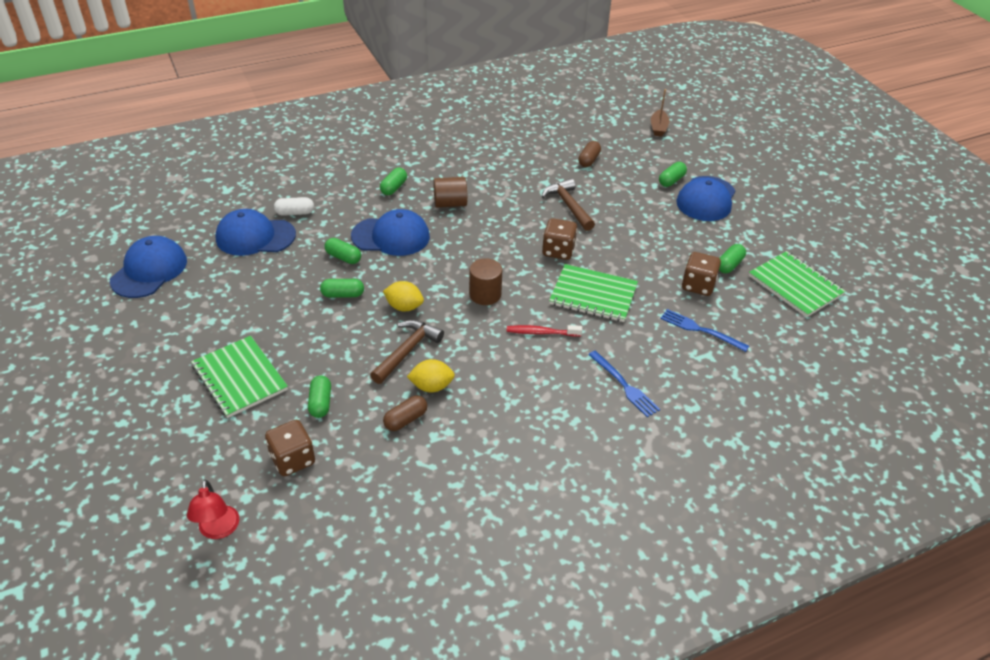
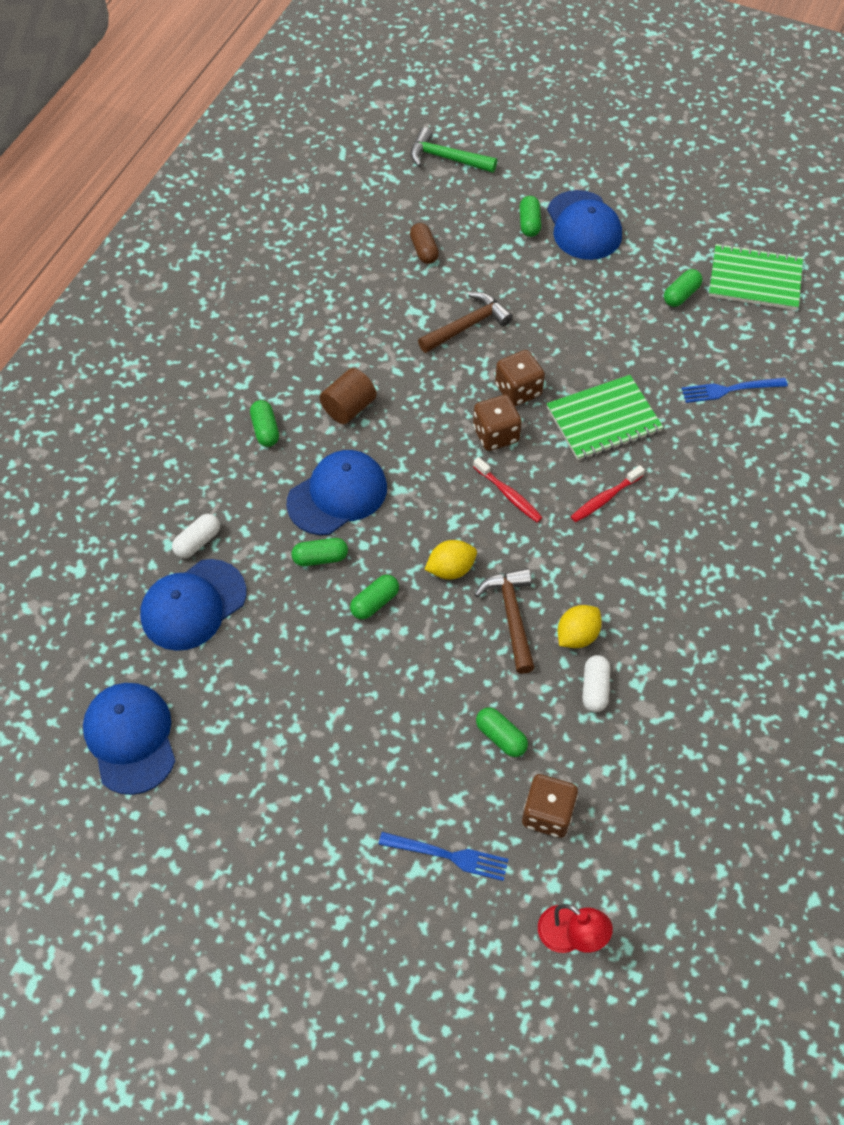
camera: 40 degrees left, 15 degrees up
(239, 378) = (392, 777): green notebook -> none
(405, 419) = (594, 688): brown capsule -> white capsule
(485, 294) = (509, 495): brown cylinder -> red toothbrush
(568, 205) = (467, 326): brown hammer -> brown hammer turned 120 degrees clockwise
(625, 386) = (731, 500): blue fork -> blue fork (449, 856)
(658, 128) = (446, 158): brown boat -> green hammer
(698, 285) = (679, 339): brown dice -> brown dice (495, 434)
(729, 265) = (681, 295): green capsule -> green capsule turned 45 degrees clockwise

